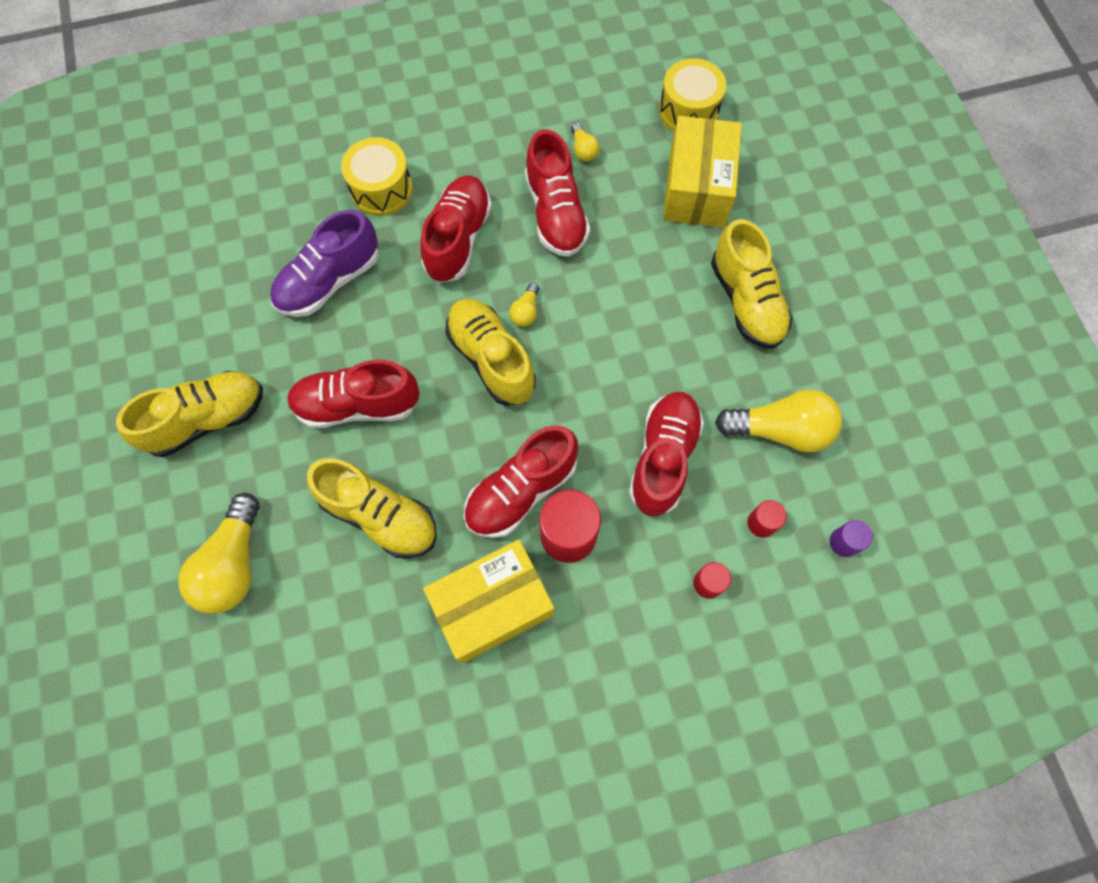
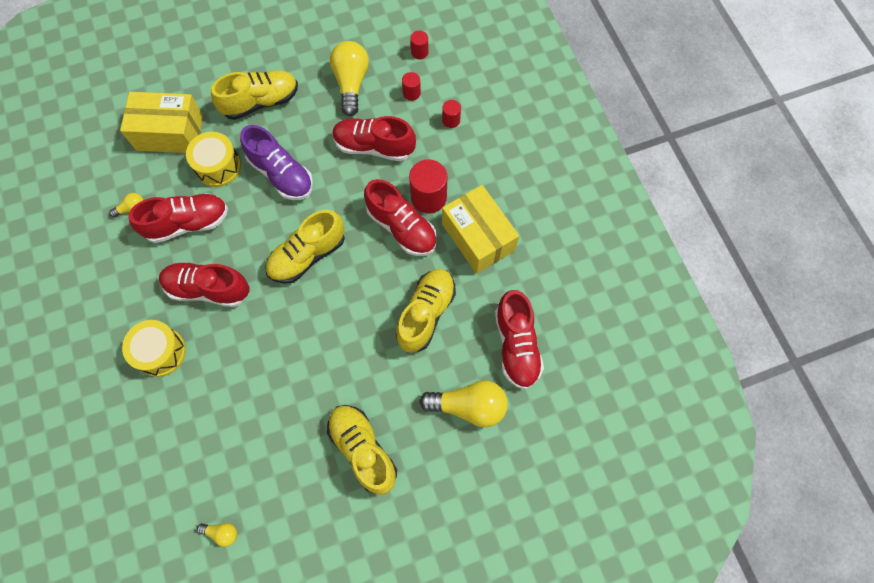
camera: 95 degrees left, 0 degrees up
(329, 281) = (244, 379): purple shoe -> purple shoe (281, 174)
(357, 405) = (346, 341): red shoe -> red shoe (516, 345)
(526, 311) = (269, 236): yellow light bulb -> yellow light bulb (222, 532)
(688, 111) = (101, 140): yellow drum -> yellow drum (218, 166)
(844, 542) = (419, 52): purple cylinder -> red cylinder

